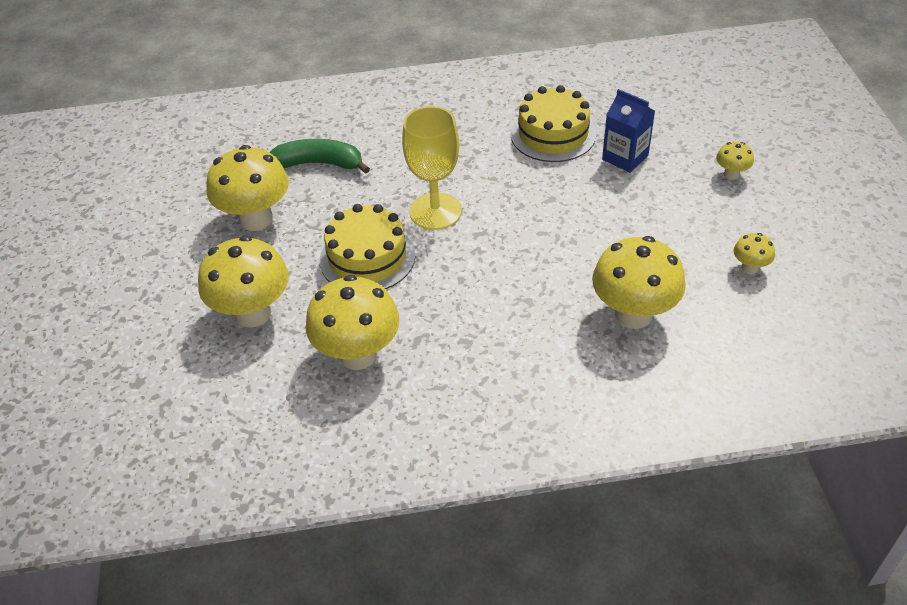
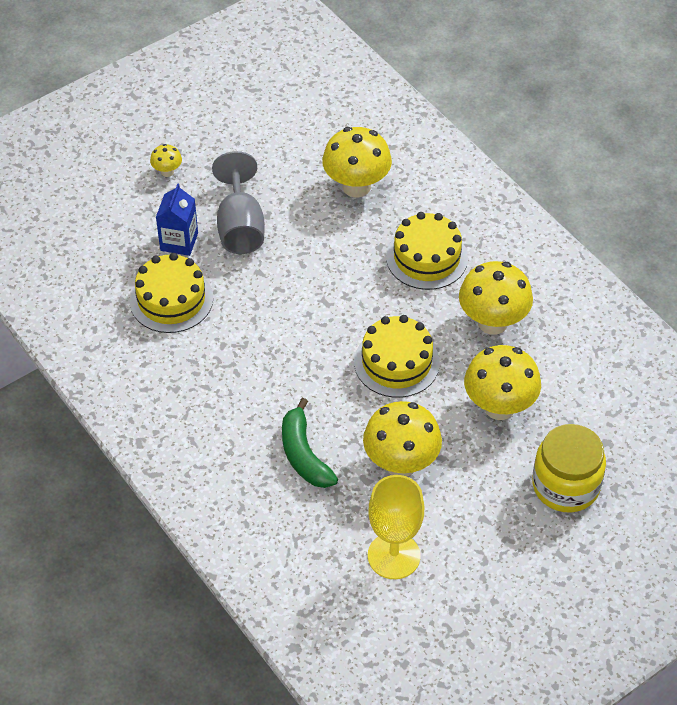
camera: 120 degrees left, 5 degrees up
(126, 325) = (565, 485): none -> yellow jar
(435, 211) = (317, 341): yellow goblet -> yellow goblet (394, 556)
(487, 335) = (426, 257): none -> yellow cake
(621, 204) = (240, 226): none -> grey goblet
(749, 268) = (271, 138): yellow mushroom -> none

